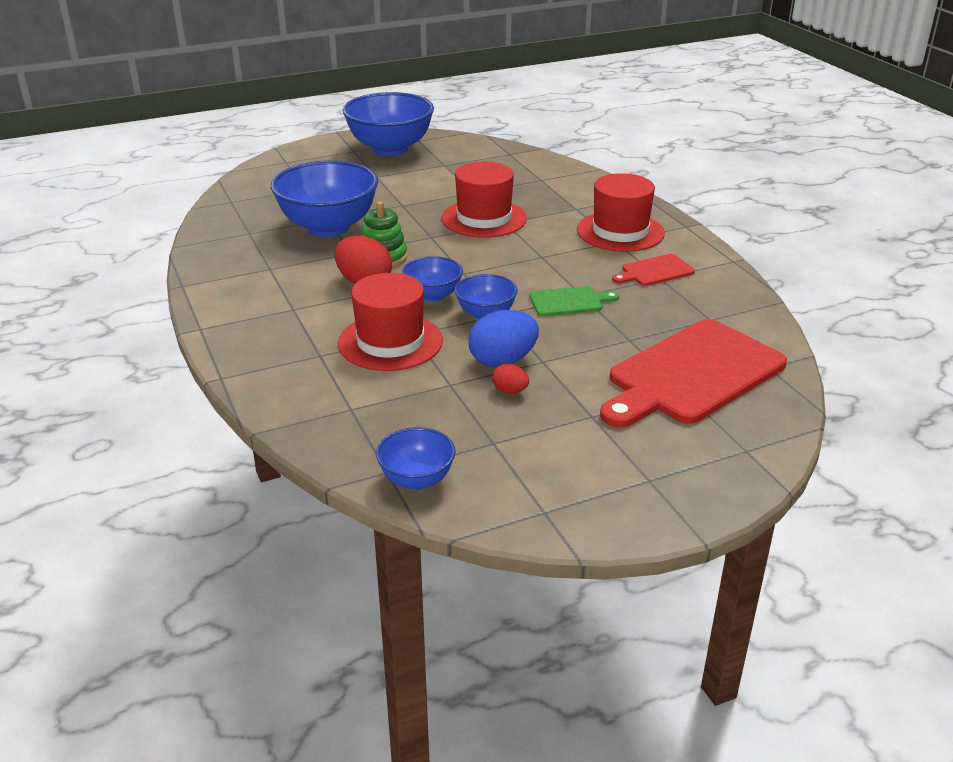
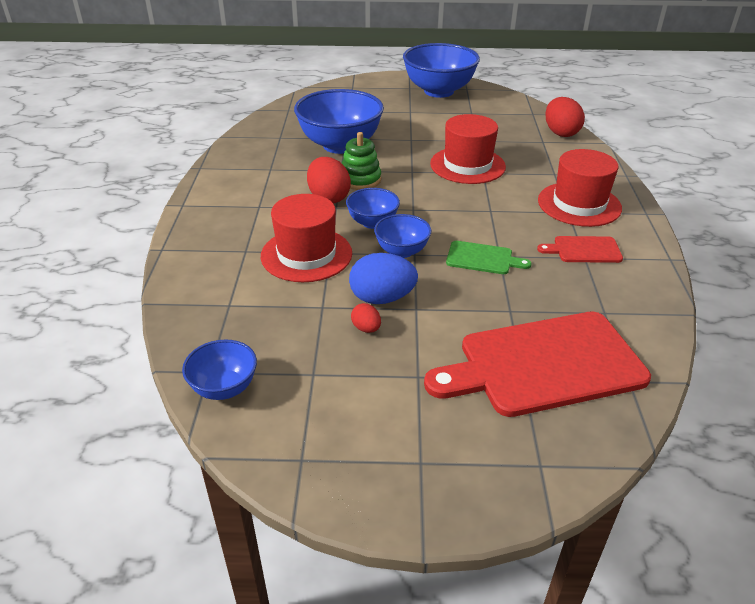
camera: 25 degrees right, 5 degrees up
(552, 167) = (560, 133): none -> red egg

